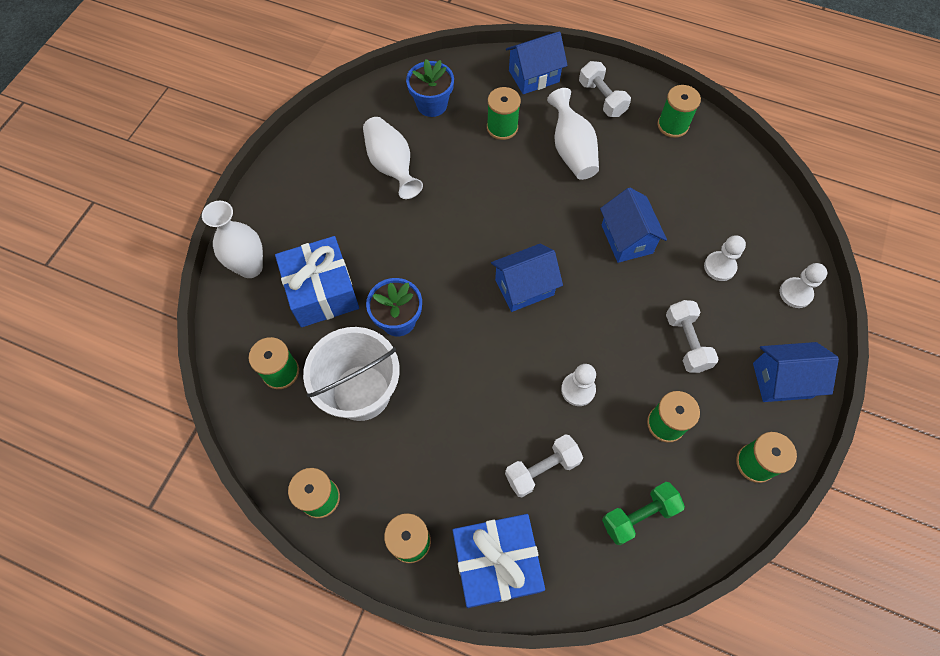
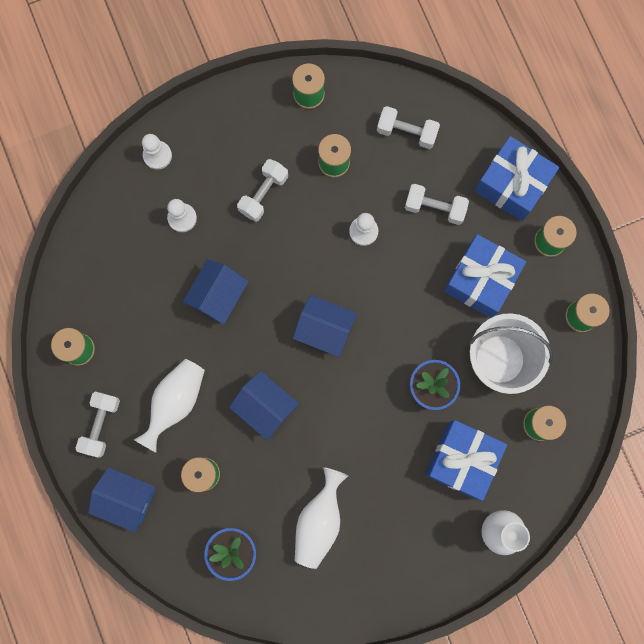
camera: 135 degrees left, 15 degrees up
(439, 444) = (481, 280): none -> blue gift
(639, 516) = (406, 132): green dumbbell -> white dumbbell
(782, 380) = (235, 118): blue house -> blue house (265, 407)

